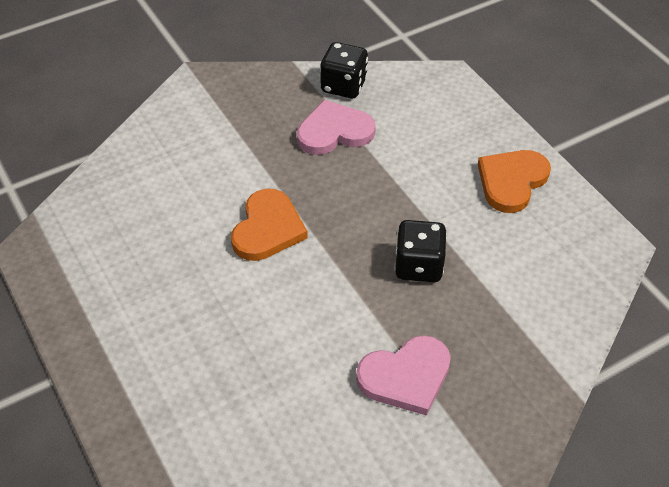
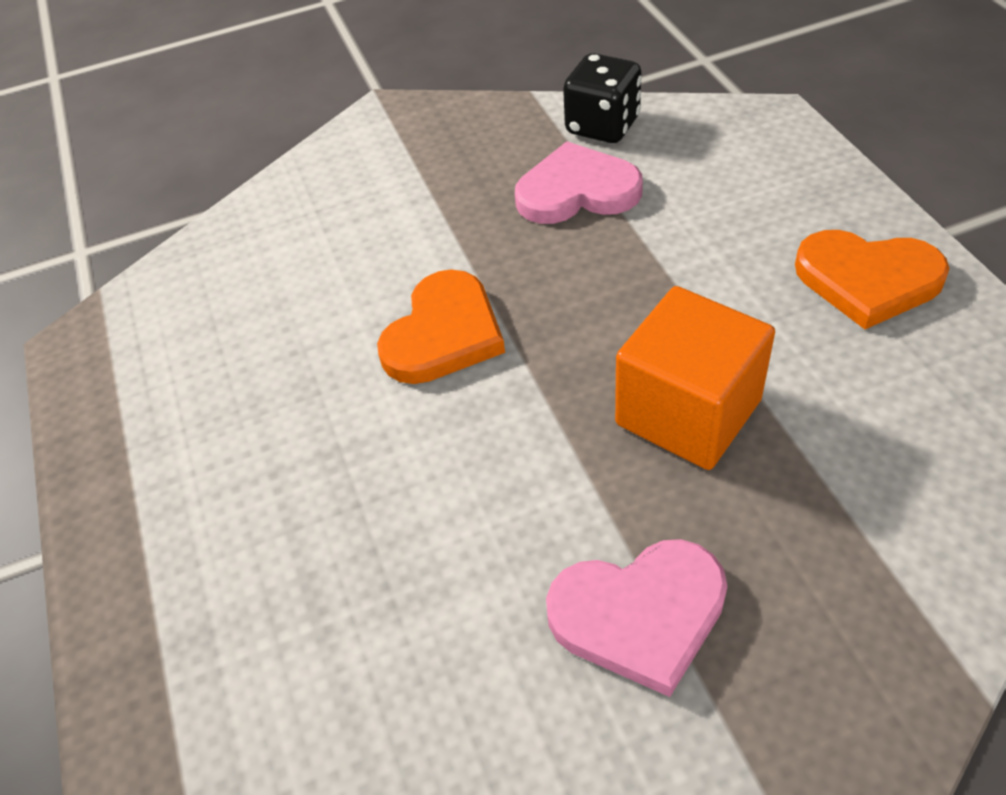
camera: 15 degrees right, 0 degrees up
(418, 266) = (688, 412): black dice -> orange cube
(511, 181) = (867, 280): orange heart -> orange heart turned 120 degrees counterclockwise

